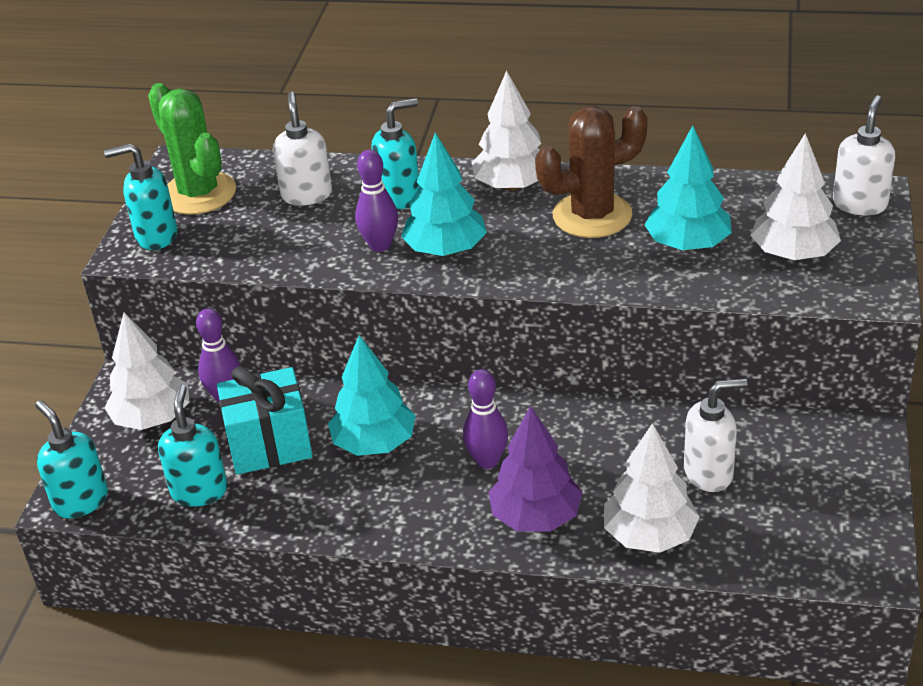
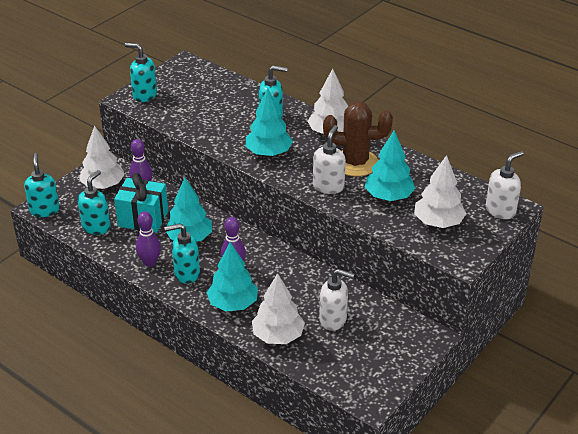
camera: 25 degrees right, 0 degrees up
(198, 194) = (180, 81): green cactus -> none
(306, 195) = (229, 100): white soap dispenser -> white soap dispenser (328, 186)
(380, 245) = (240, 138): purple bowling pin -> purple bowling pin (150, 262)
(419, 502) = (186, 274): none -> turquoise soap dispenser
(535, 517) = (233, 304): purple tree -> turquoise tree

